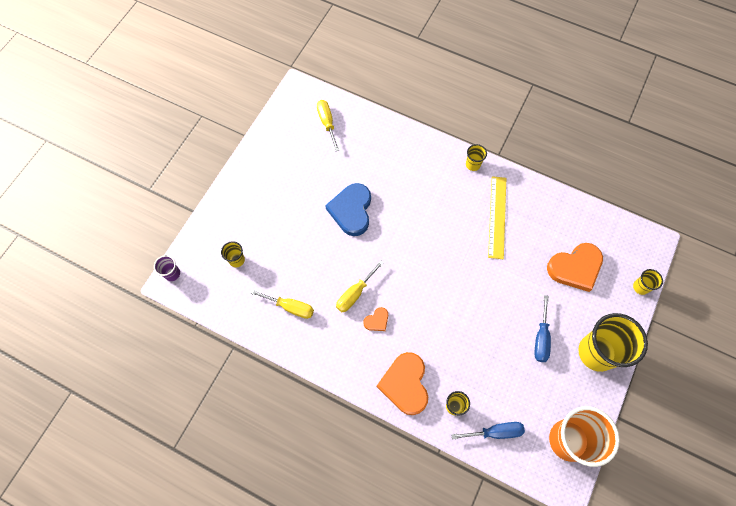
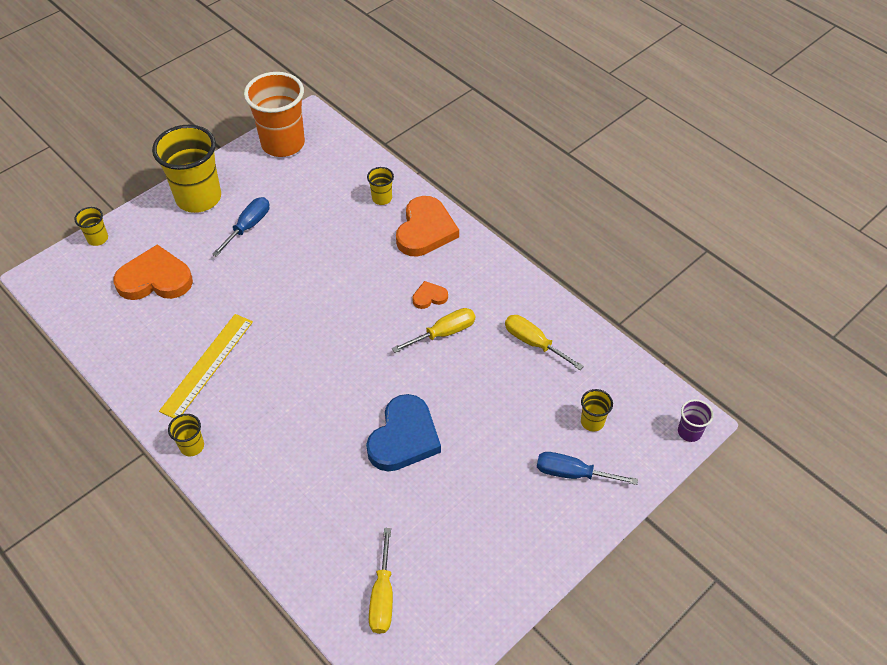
camera: 160 degrees left, 15 degrees down
(495, 432) = (351, 168): blue screwdriver -> blue screwdriver (572, 473)

